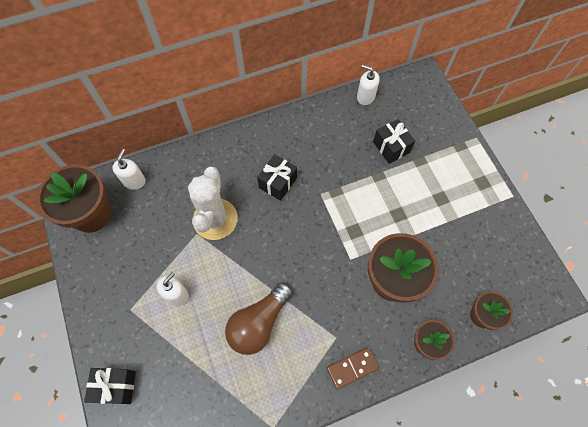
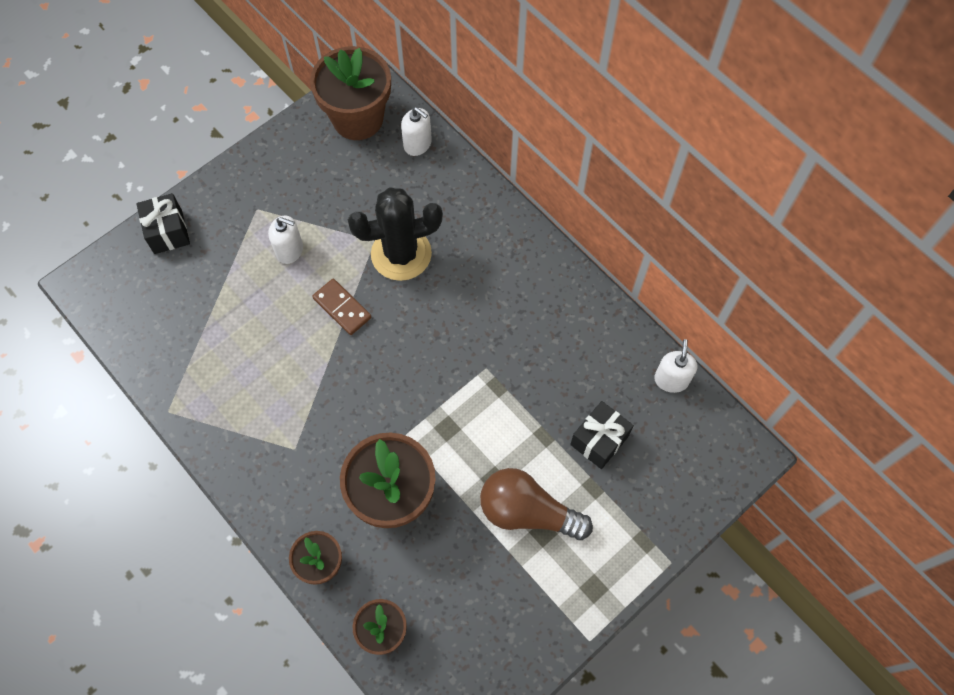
camera: 70 degrees right, 0 degrees up
(134, 181) = (417, 144): white soap dispenser -> white soap dispenser turned 45 degrees clockwise
(215, 219) = (401, 254): white cactus -> black cactus
(259, 323) = (284, 353): brown light bulb -> brown light bulb (527, 512)
(278, 183) = (481, 309): black gift -> none
(352, 368) = (262, 480): brown domino -> brown domino (342, 308)

